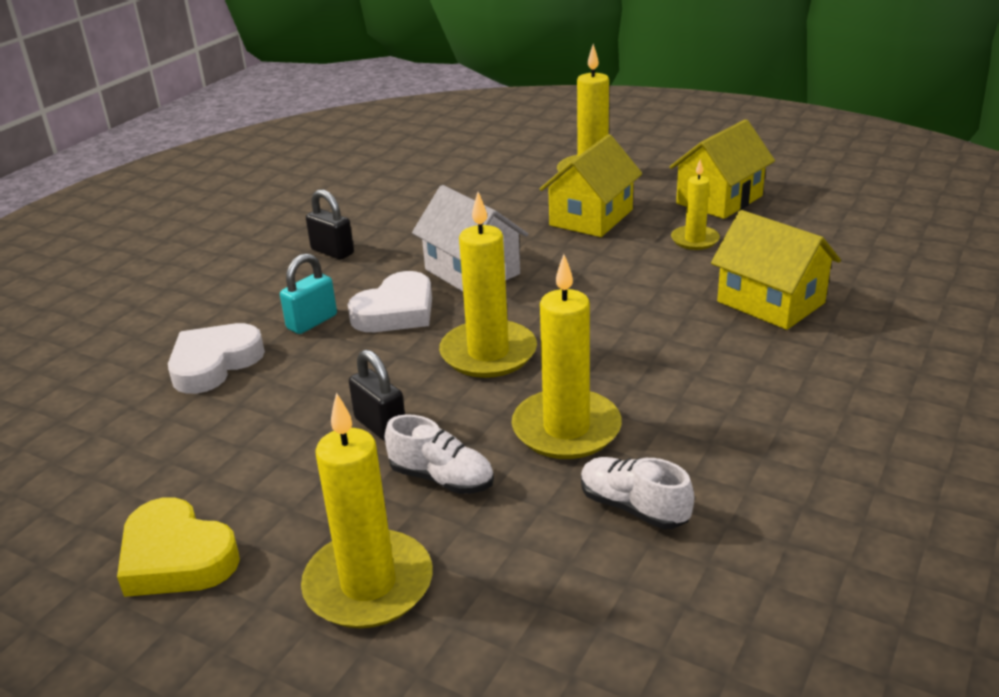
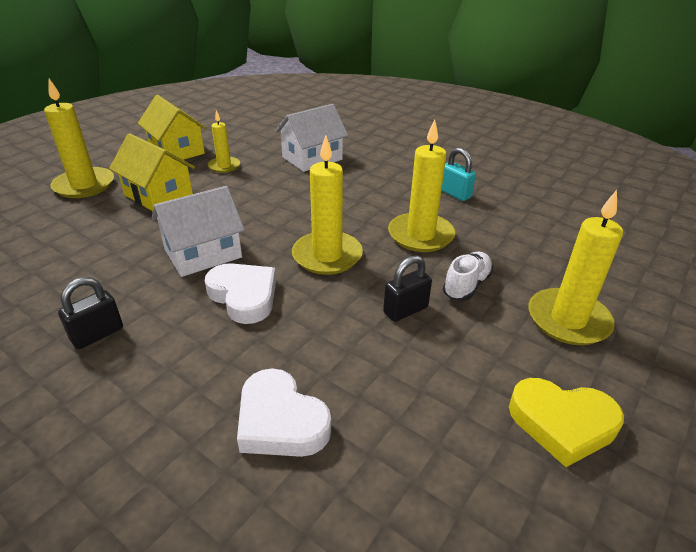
camera: 85 degrees left, 5 degrees up
(176, 557) = (562, 423): yellow heart -> yellow heart turned 60 degrees clockwise
(312, 322) = (234, 348): turquoise padlock -> turquoise padlock (455, 194)
(633, 507) = (491, 224): white shoe -> none
(770, 302) = (312, 158): yellow house -> white house

